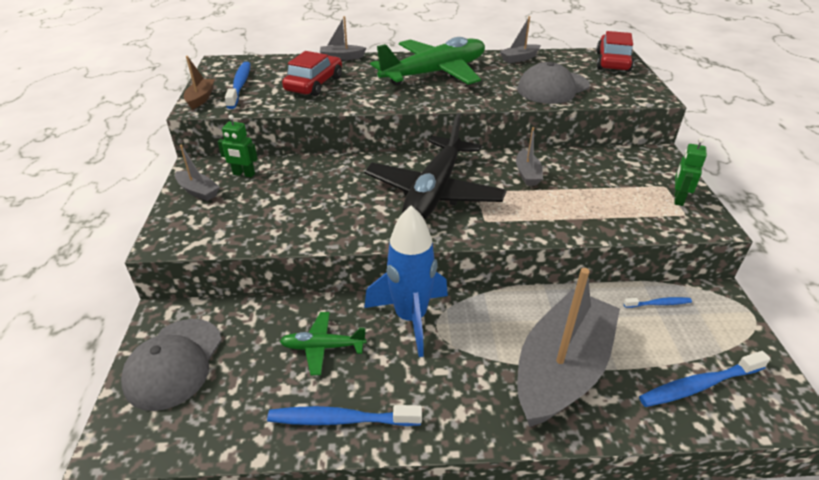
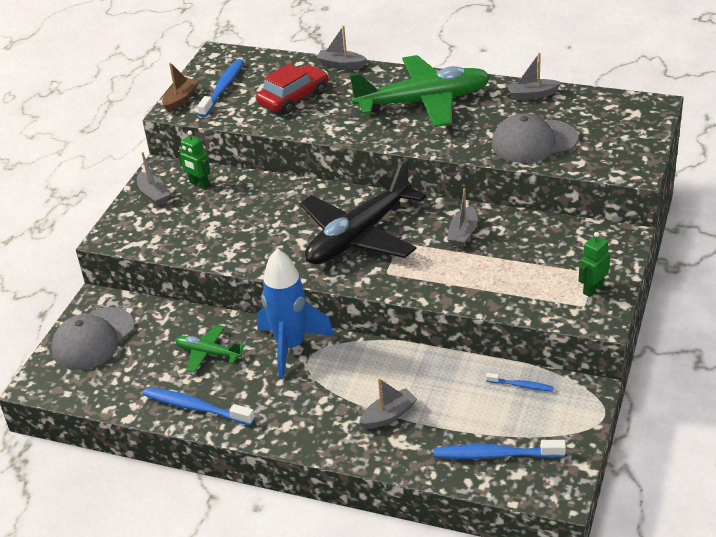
camera: 25 degrees right, 0 degrees up
(561, 369) = (388, 415): grey boat -> grey boat, size x0.42
(612, 62) = (636, 116): red car -> none

